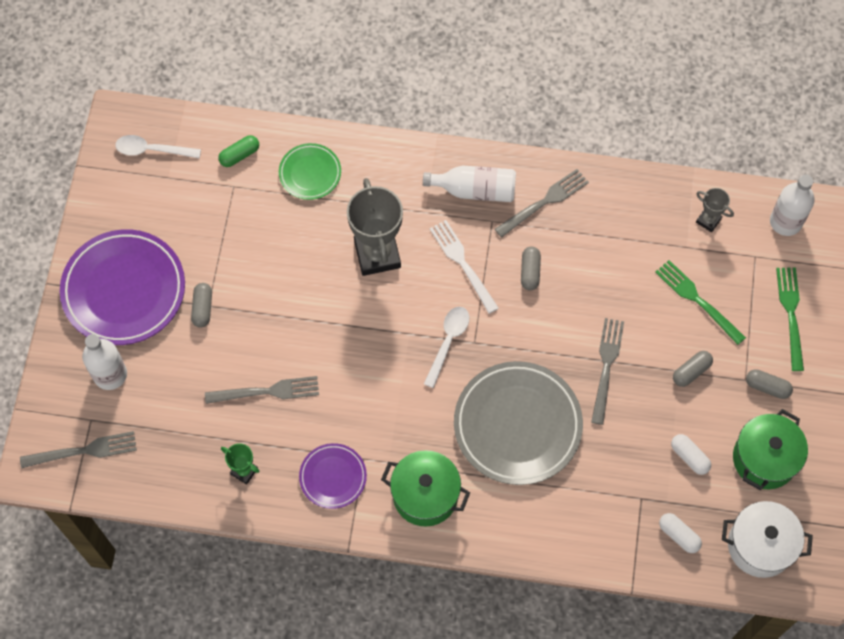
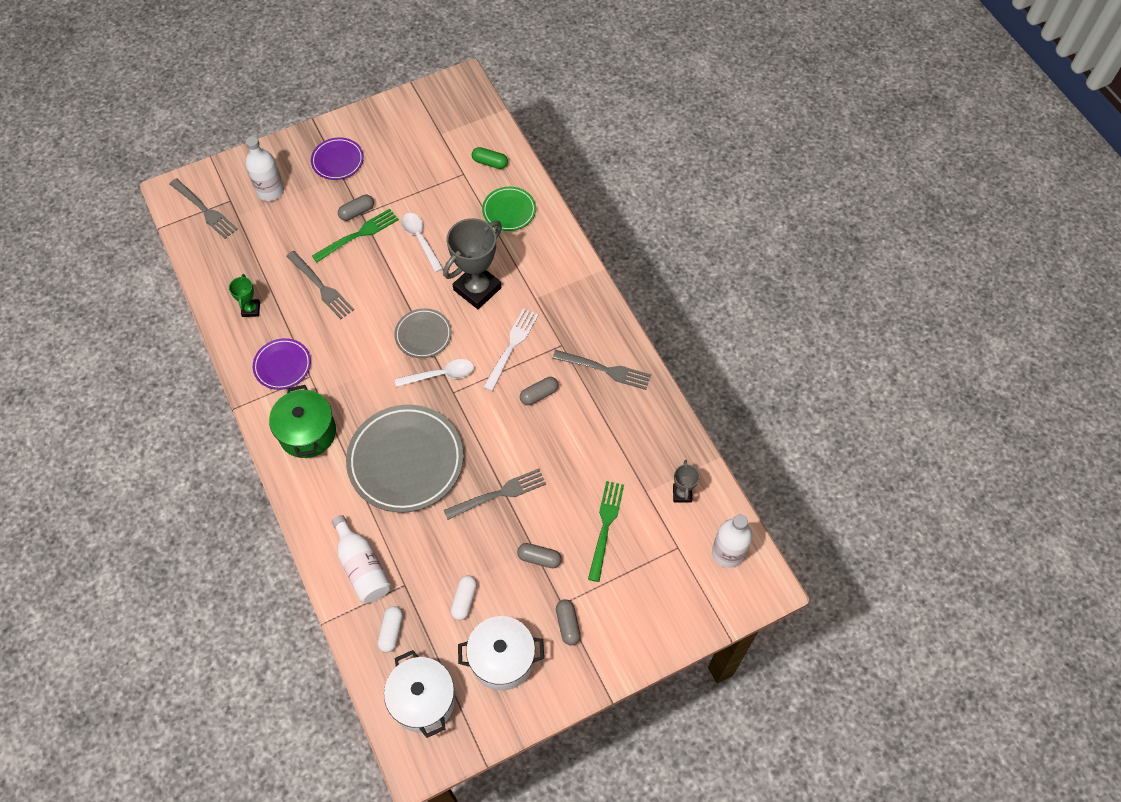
camera: 55 degrees right, 5 degrees down
(124, 290) = (338, 161): purple plate -> purple plate, size x0.52
(152, 150) = (454, 113): white spoon -> white spoon (420, 239)
(393, 331) = (423, 335): none -> grey plate
(475, 190) = (578, 319): white bottle -> white bottle (362, 567)
(764, 459) = (502, 659): green pot -> white pot
(790, 313) = (647, 605): green fork -> green fork (359, 234)

